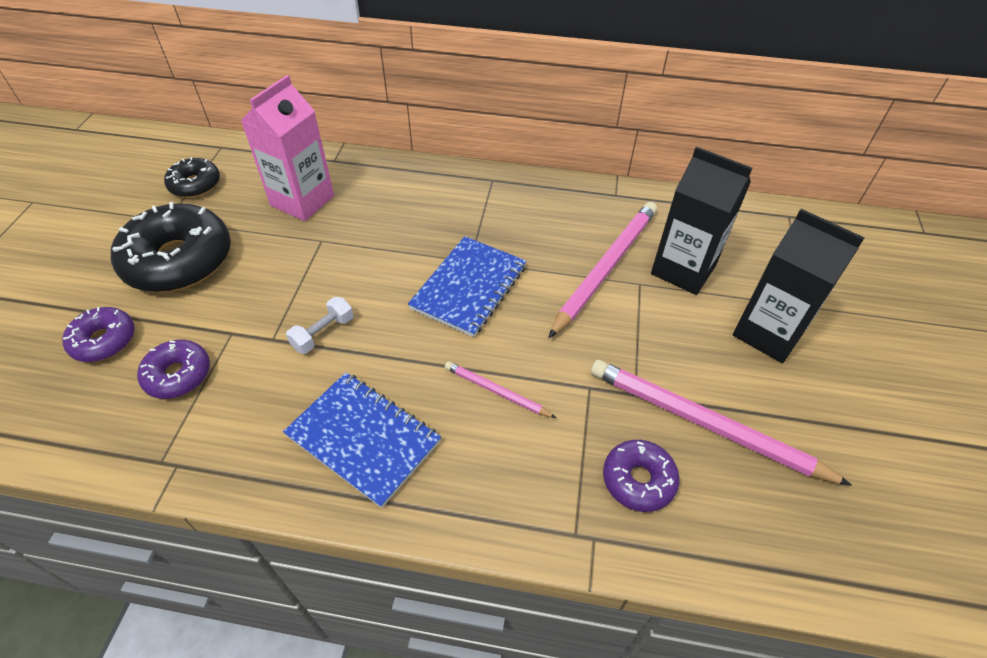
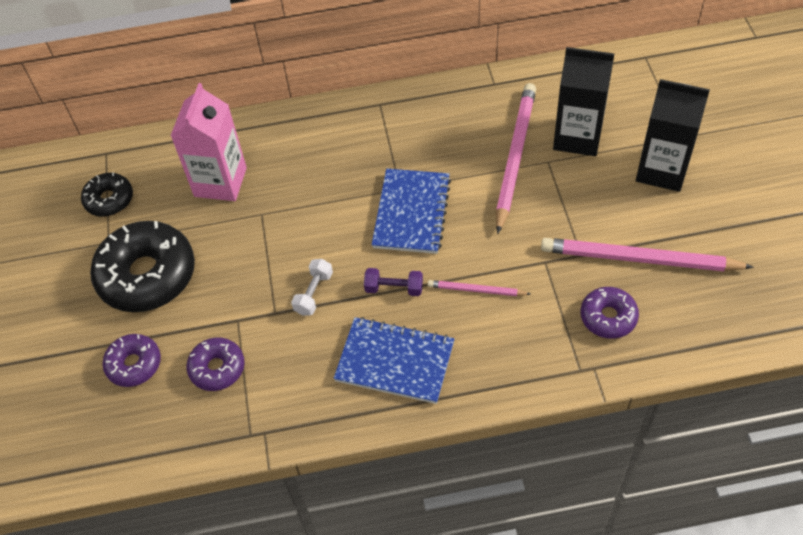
camera: 15 degrees left, 5 degrees up
(408, 357) = (394, 288): none -> purple dumbbell

